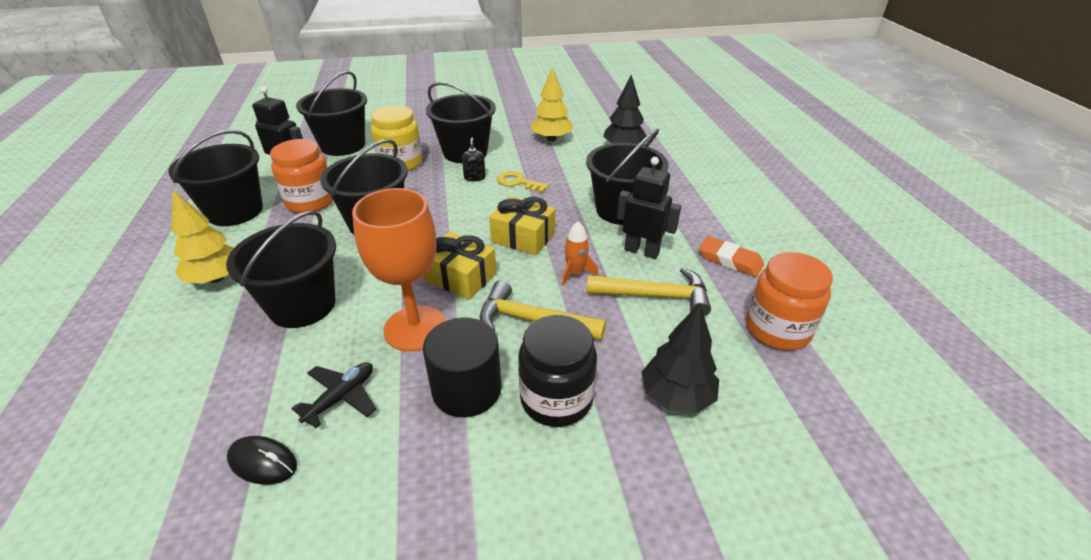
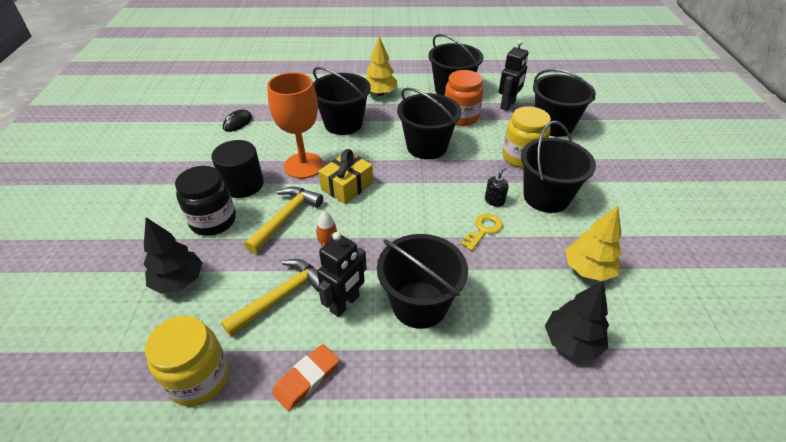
camera: 100 degrees right, 5 degrees up
(341, 397) = (263, 141): black plane -> none
(474, 177) = (494, 201): black soap dispenser -> black soap dispenser turned 60 degrees counterclockwise
(523, 237) = (388, 224): yellow gift -> none
(655, 296) = (281, 297): yellow hammer -> yellow hammer turned 150 degrees counterclockwise
(777, 329) = (199, 378): orange jar -> yellow jar

